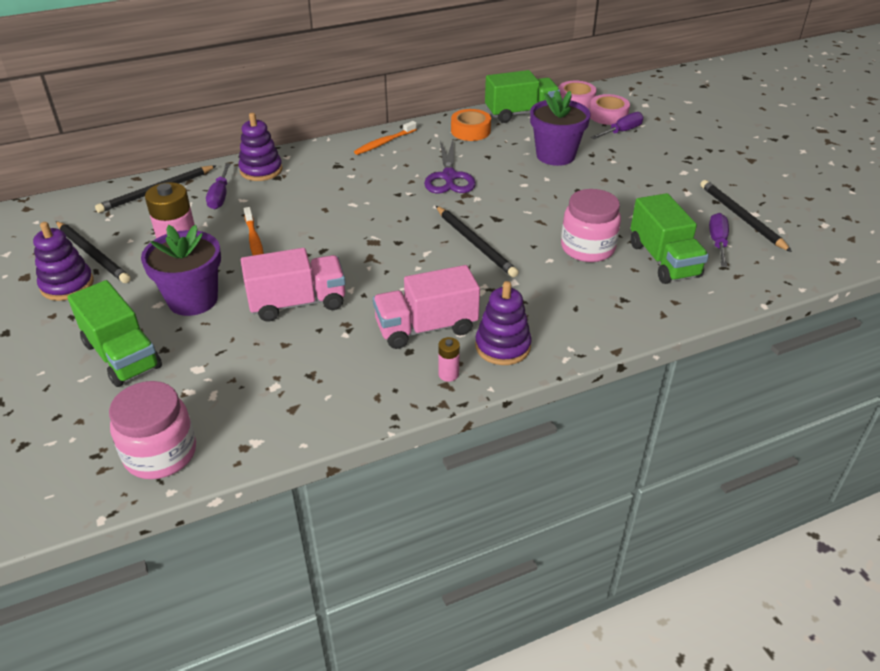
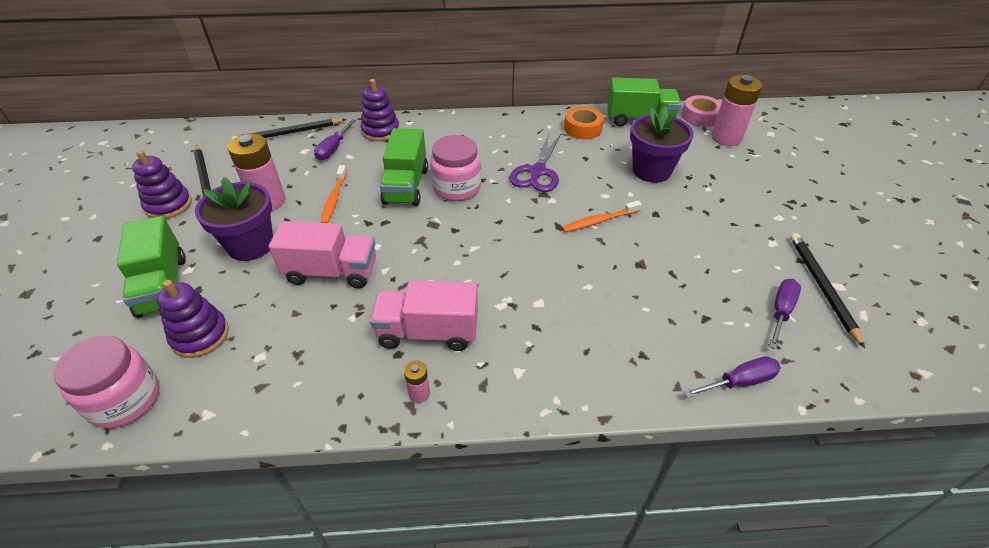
camera: 20 degrees right, 5 degrees up
(384, 143) = (499, 125): orange toothbrush -> orange toothbrush (599, 221)
(475, 243) = (524, 249): black pencil -> none
(502, 346) = (489, 376): purple stacking toy -> purple stacking toy (200, 335)
(587, 248) = (633, 282): pink jar -> pink jar (457, 188)
(608, 115) = (726, 138): pink tape -> pink battery
(621, 131) = (732, 158): purple screwdriver -> purple screwdriver (739, 382)
(663, 260) = (709, 318): green truck -> green truck (406, 186)

